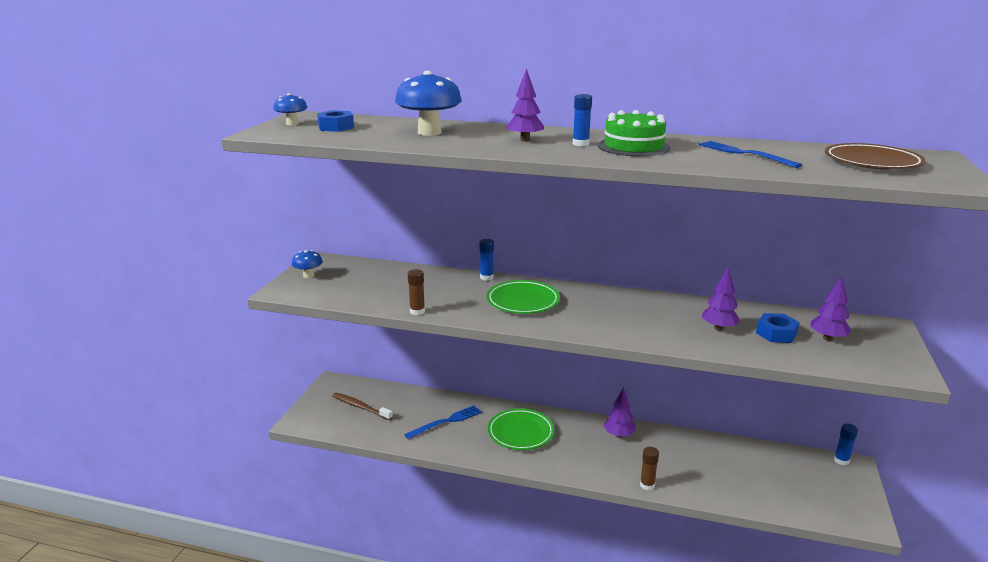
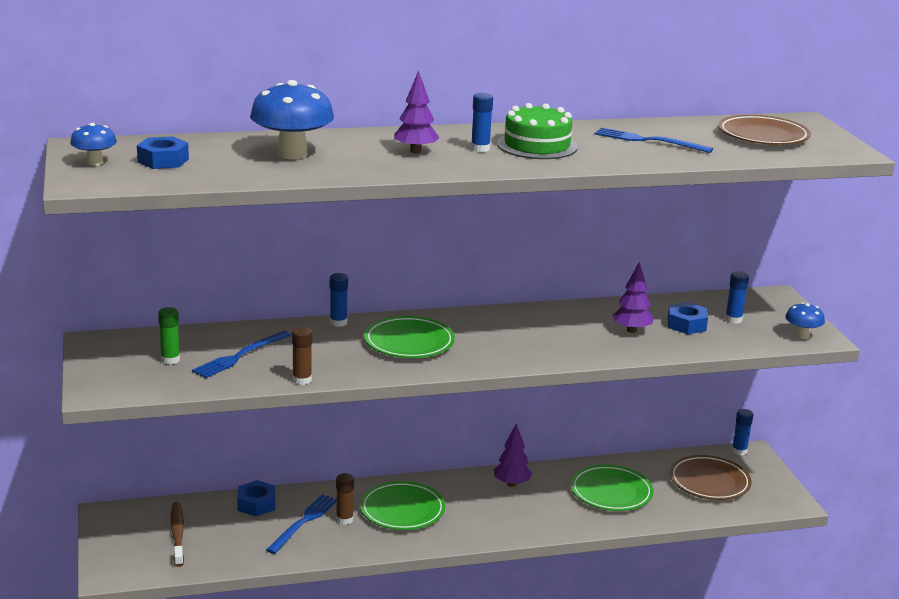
camera: 30 degrees left, 0 degrees up
(308, 276) = (108, 365): blue mushroom -> blue mushroom (802, 335)
(349, 280) = (170, 360): none -> green glue stick
(360, 407) = (177, 534): brown toothbrush -> brown toothbrush turned 75 degrees clockwise
(395, 286) = (240, 356): none -> blue fork
(426, 400) = (256, 504): none -> blue nut
(647, 485) = (576, 526): brown glue stick -> brown glue stick (344, 520)
(697, 465) = (611, 492): none -> green plate
(794, 480) = (709, 482): none -> brown plate
(827, 338) = (733, 319): purple tree -> blue glue stick

